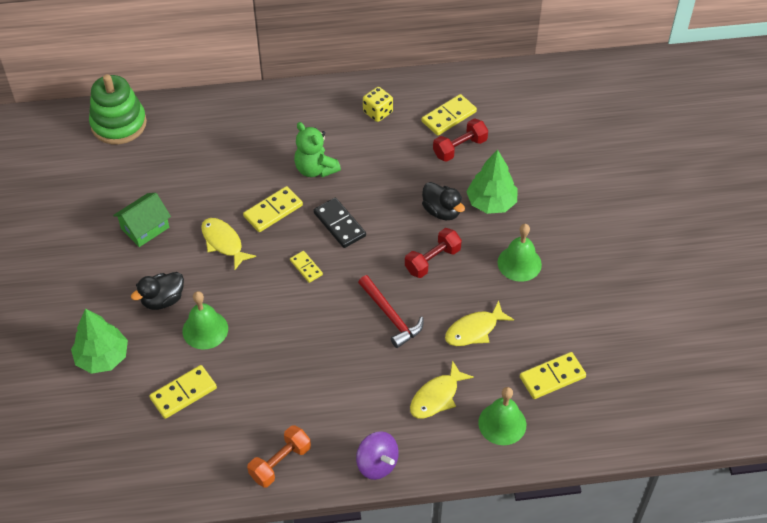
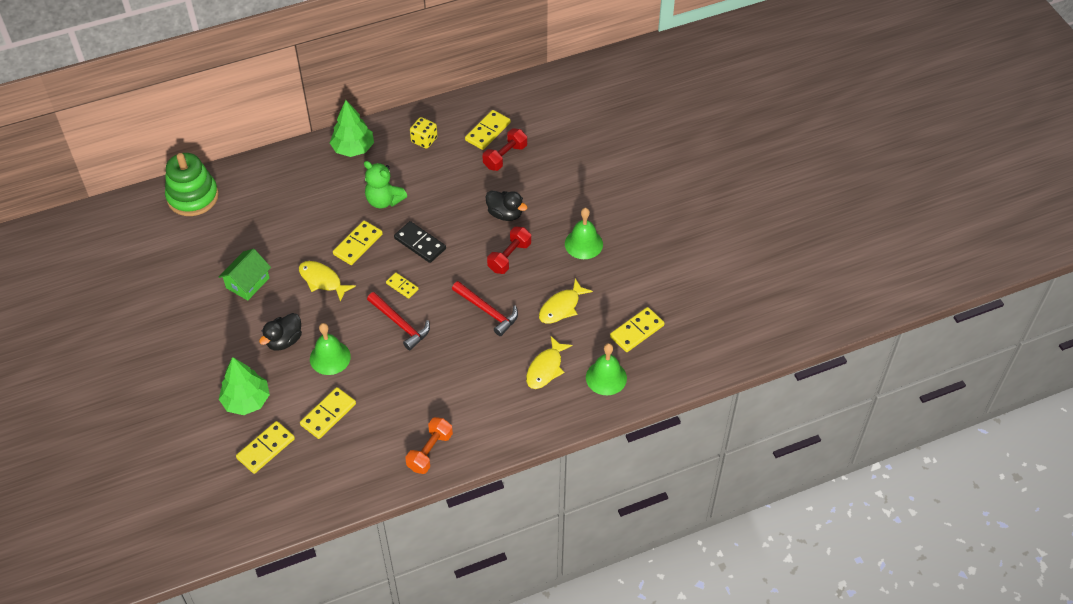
camera: 15 degrees left, 0 degrees up
(105, 416) = (266, 448): none -> yellow domino
(291, 310) = (400, 324): none -> red hammer
(377, 464) = (512, 434): purple spinning top -> none
(491, 203) = (545, 198): green tree -> green tree (353, 148)

